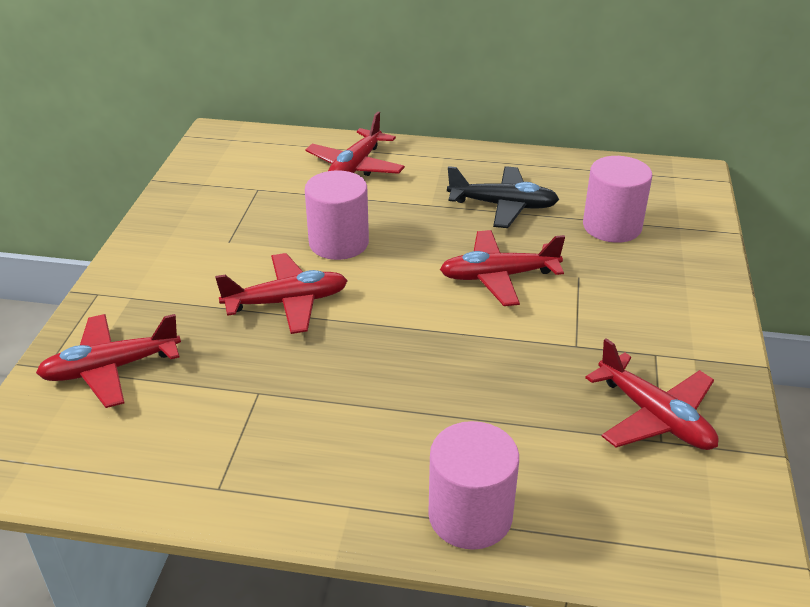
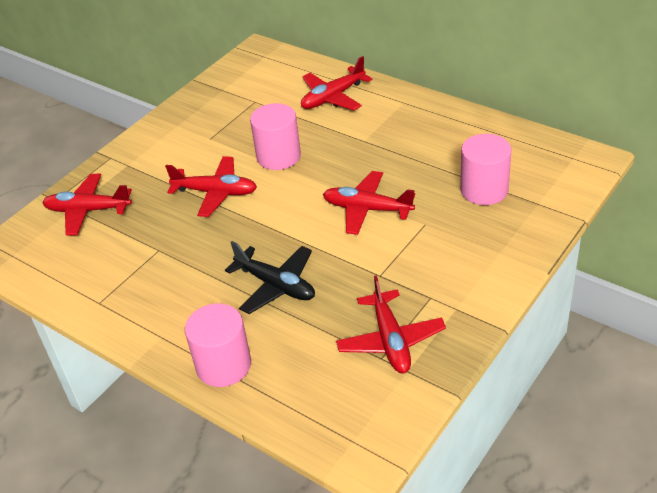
camera: 30 degrees right, 5 degrees up
(503, 206) = (415, 153): black plane -> black plane (276, 285)

